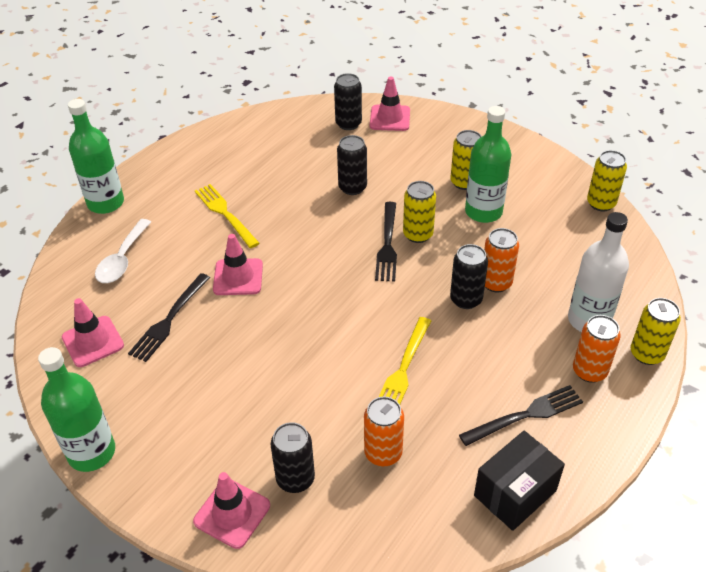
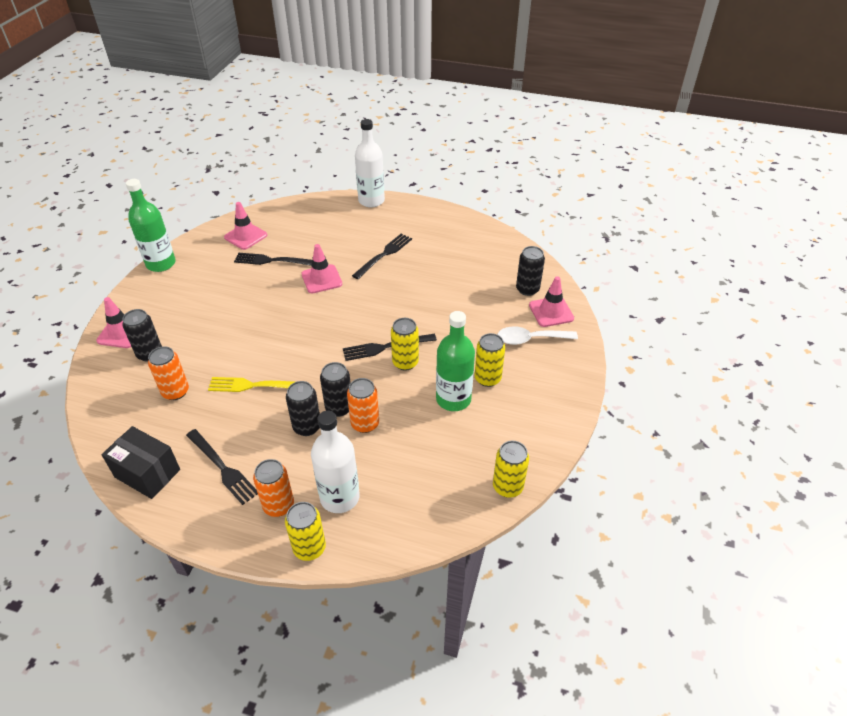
camera: 70 degrees right, 0 degrees up
(106, 203) = (371, 201): green bottle -> white bottle
(122, 259) = (320, 224): white spoon -> white spoon (530, 339)
(224, 213) = (384, 254): yellow fork -> black fork
(352, 187) = (445, 311): black can -> black can (307, 427)

